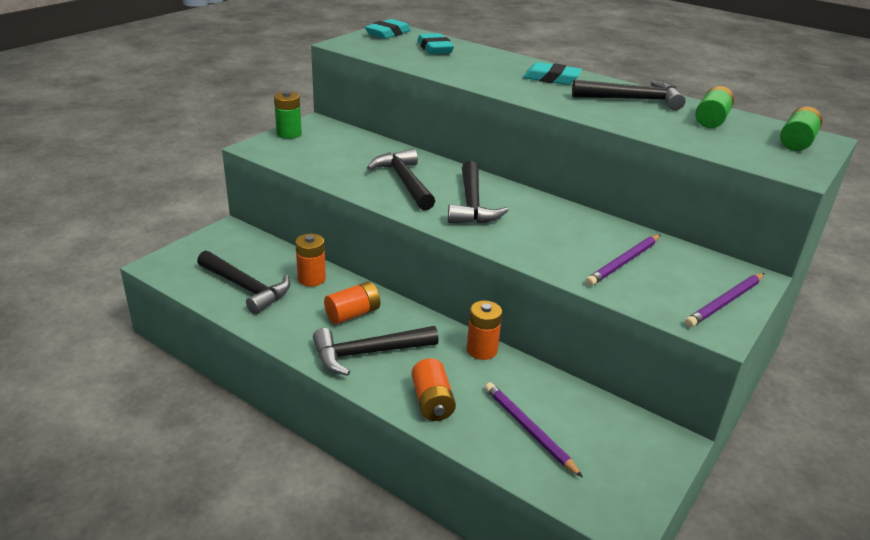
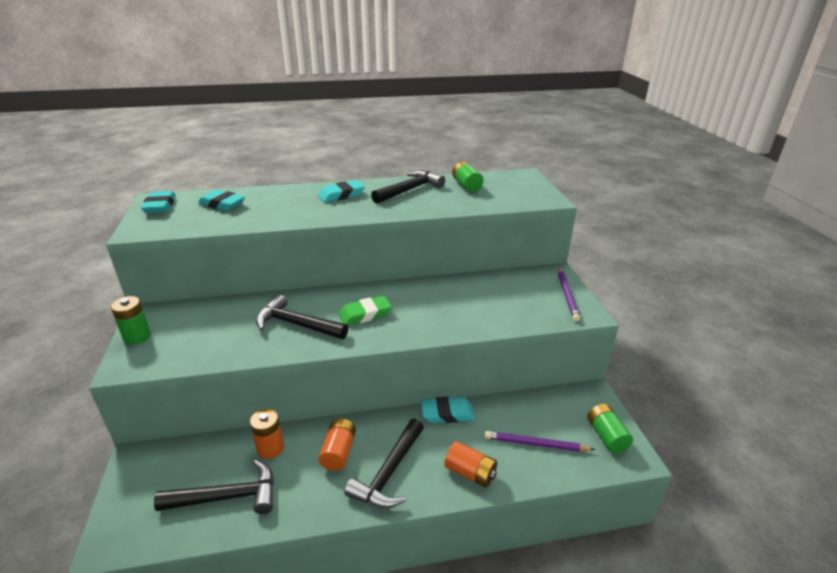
camera: 45 degrees left, 0 degrees up
(471, 204) = (365, 314): black hammer -> green eraser
(482, 350) = (447, 413): orange battery -> turquoise eraser
(624, 262) = (496, 301): purple pencil -> none
(796, 142) = (520, 181): green battery -> green battery (606, 436)

